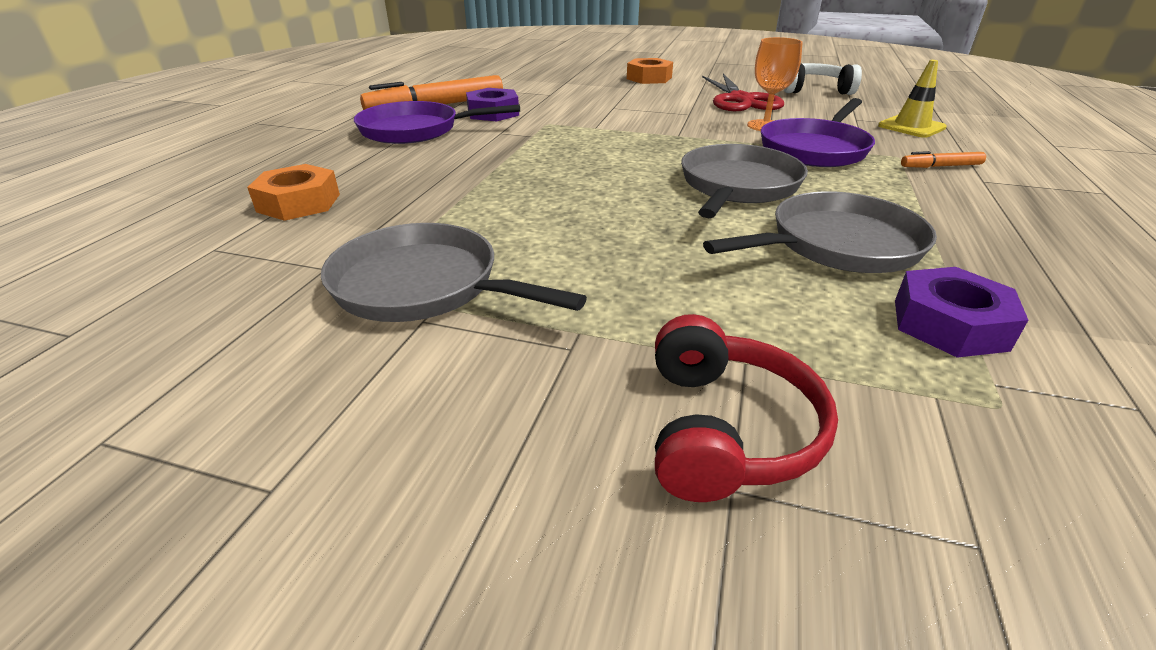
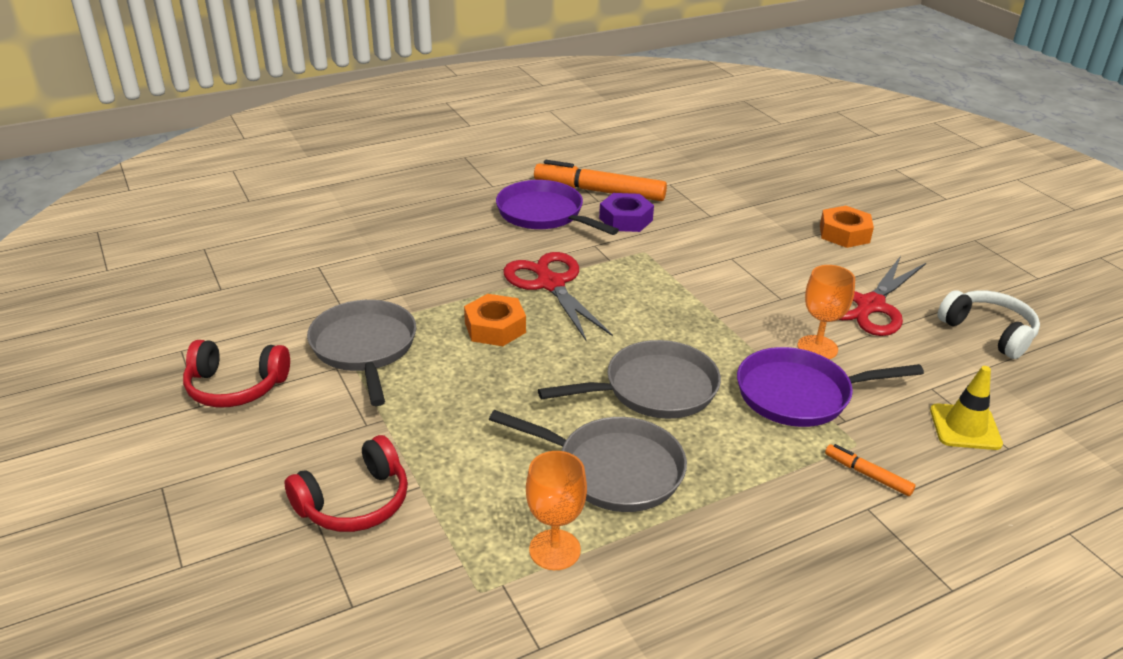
camera: 45 degrees right, 0 degrees up
(299, 203) = (392, 252): orange nut -> orange nut (495, 327)
(301, 424) = (236, 387): none -> red headphones
(517, 164) = (551, 284): none -> red scissors
(949, 324) = (554, 550): purple nut -> orange goblet

